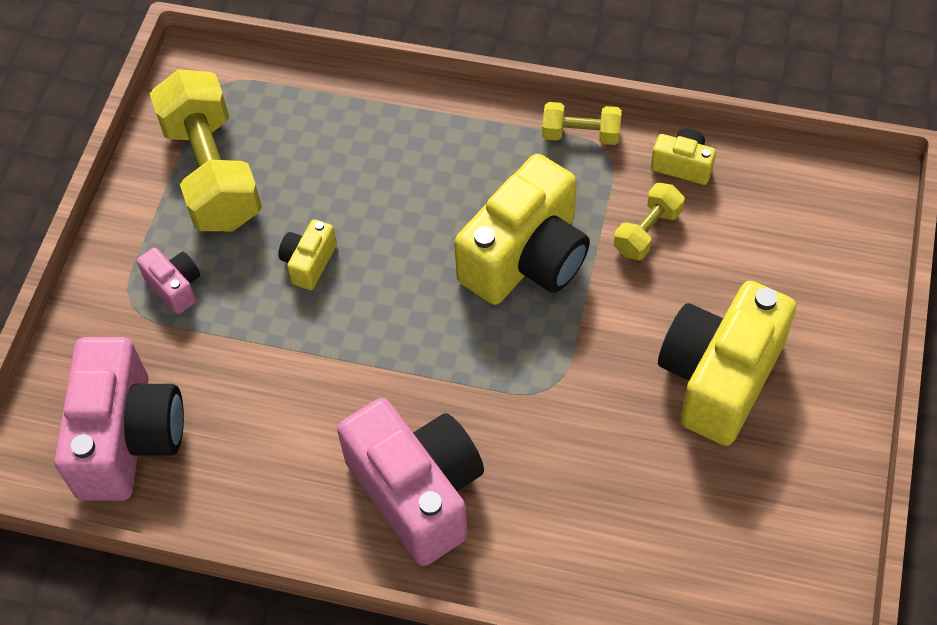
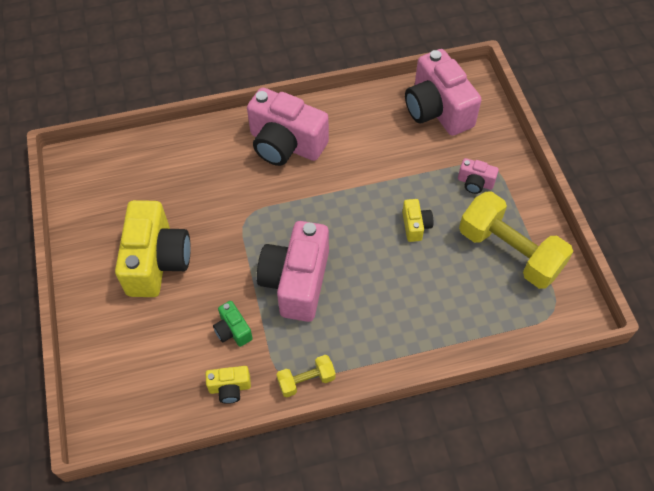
camera: 150 degrees right, 0 degrees up
(526, 258) = (296, 282): yellow camera -> pink camera
(647, 231) = (233, 330): yellow dumbbell -> green camera

